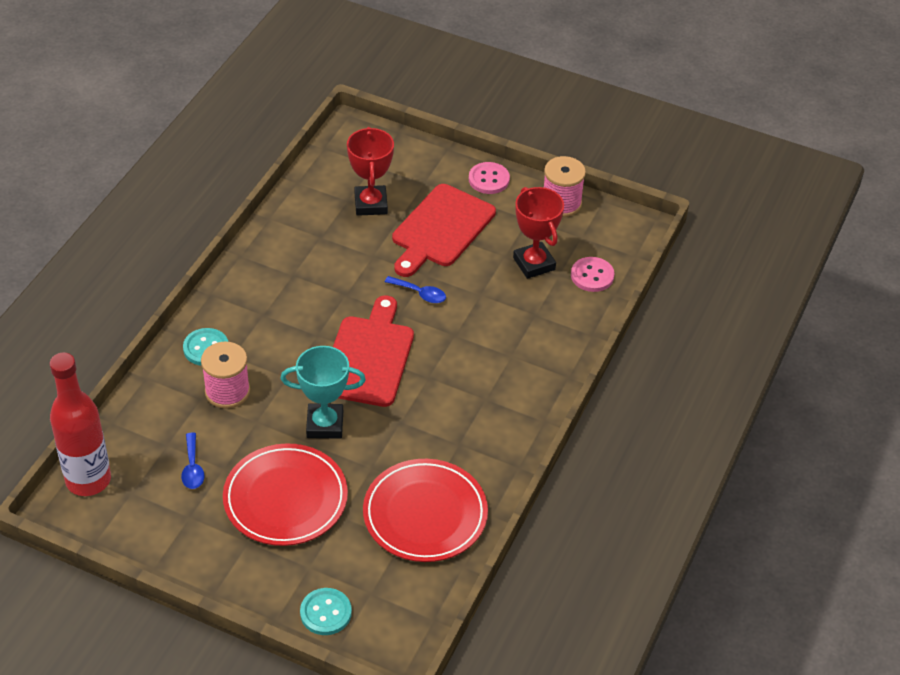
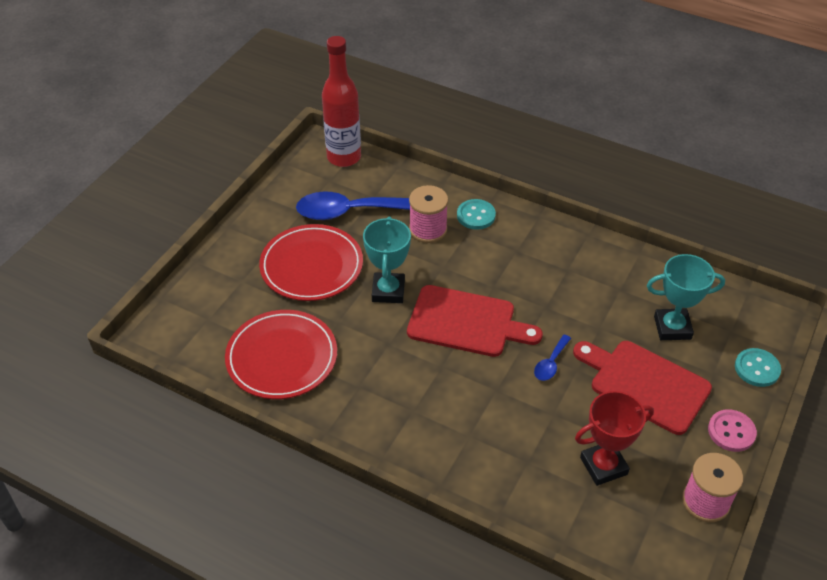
camera: 95 degrees right, 0 degrees up
(192, 468) = (349, 211): blue spoon -> blue spoon, size x2.14
(326, 613) = (195, 291): turquoise button -> turquoise button (757, 368)
(371, 204) = (672, 327): red trophy -> turquoise trophy
(592, 276) = (590, 522): pink button -> none

